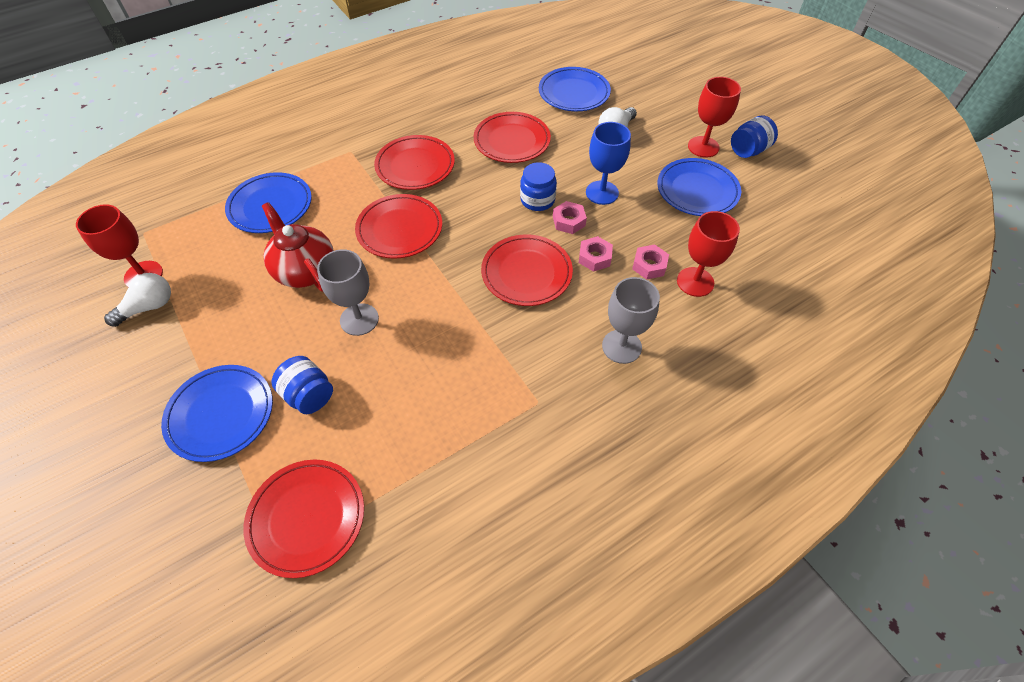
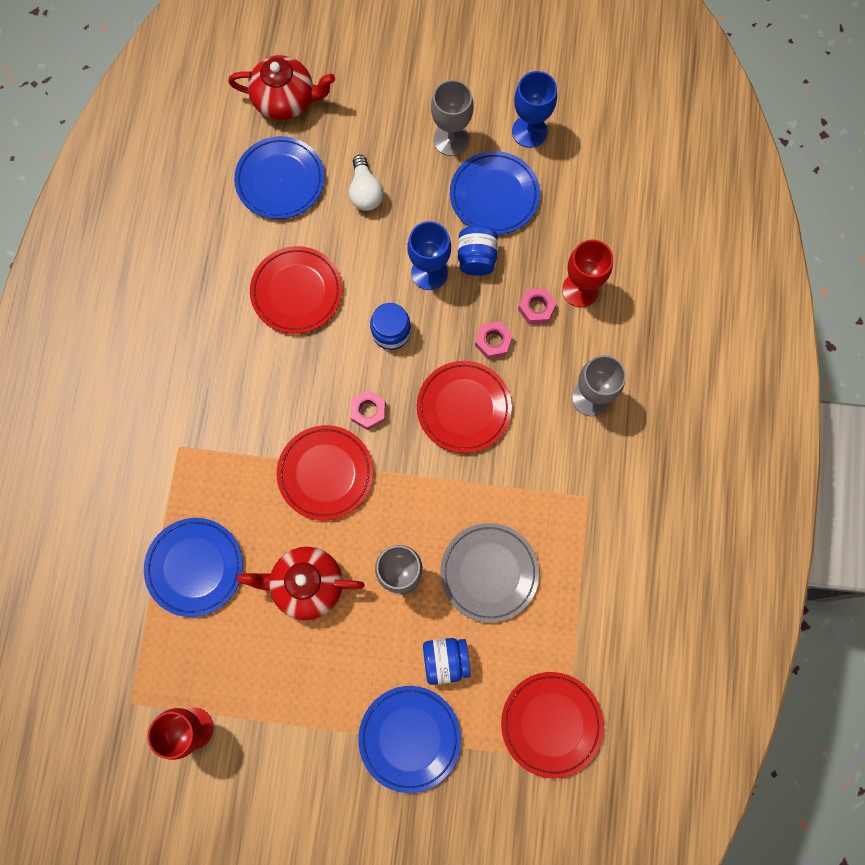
camera: 50 degrees left, 20 degrees up
(149, 307) = (239, 741): white light bulb -> none
(410, 375) = (489, 572): none -> grey plate
(415, 166) = (254, 402): red plate -> none
(569, 221) = (438, 328): pink nut -> pink nut (368, 411)
(625, 67) = (286, 100): none -> red teapot
(703, 147) = (451, 139): red goblet -> grey goblet
(748, 150) = (487, 109): blue jar -> blue jar (476, 258)
(764, 179) = (529, 131): none -> blue goblet

